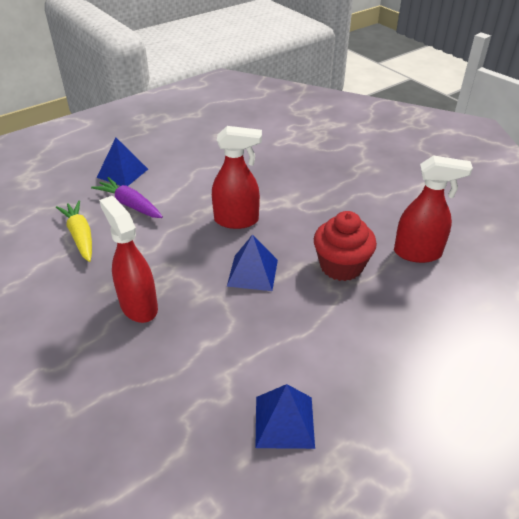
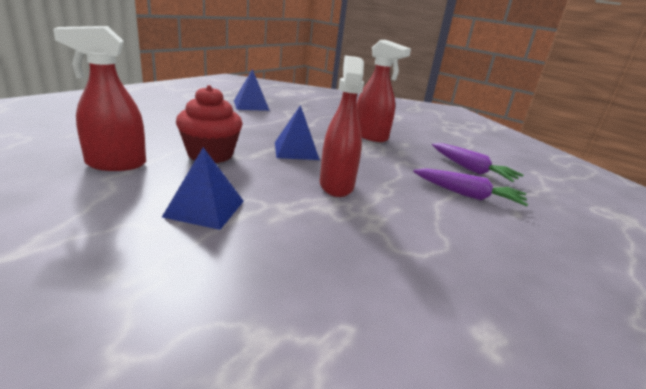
camera: 160 degrees right, 15 degrees down
(80, 236) = (471, 169): yellow carrot -> purple carrot
(122, 173) = (534, 231): blue pyramid -> blue pyramid (205, 208)
(237, 220) = (336, 185): red spray bottle -> red spray bottle turned 105 degrees clockwise

